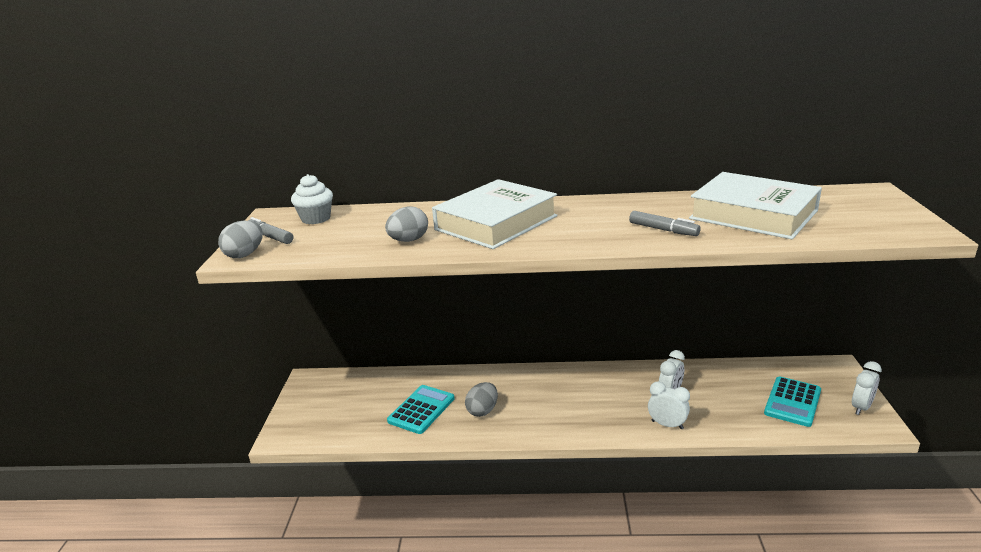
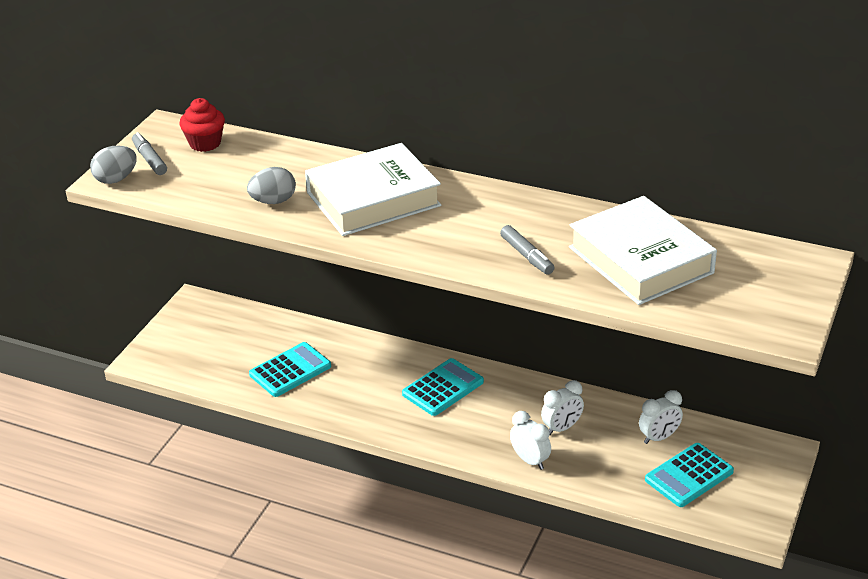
camera: 20 degrees right, 10 degrees up
(316, 218) = (205, 143): white cupcake -> red cupcake
(482, 410) = (351, 389): grey egg -> none
(556, 390) = (443, 388): none -> turquoise calculator
(861, 407) = (759, 504): white clock -> white clock (659, 437)

